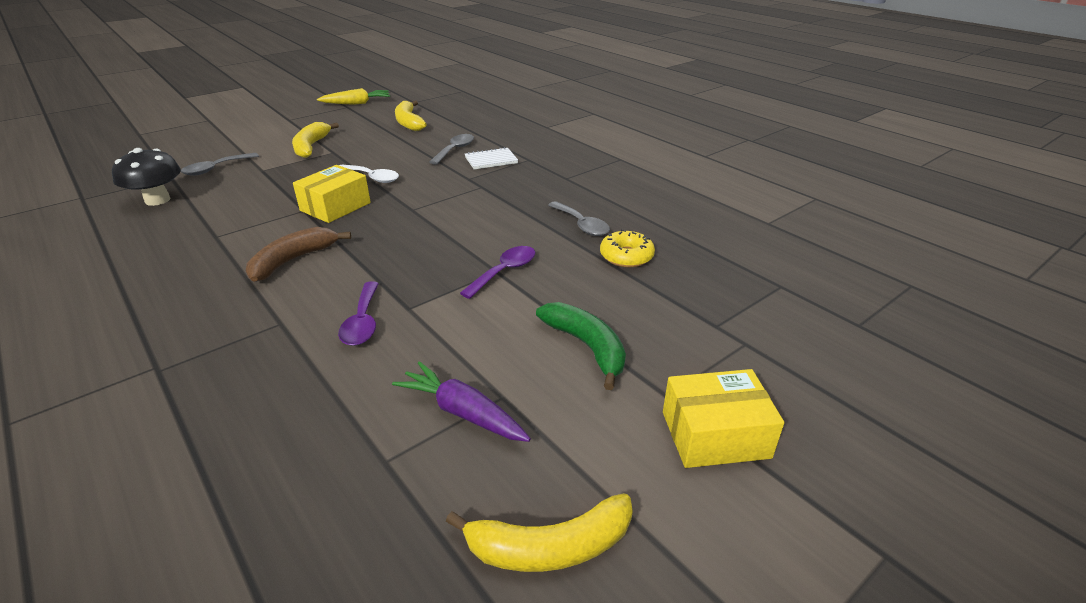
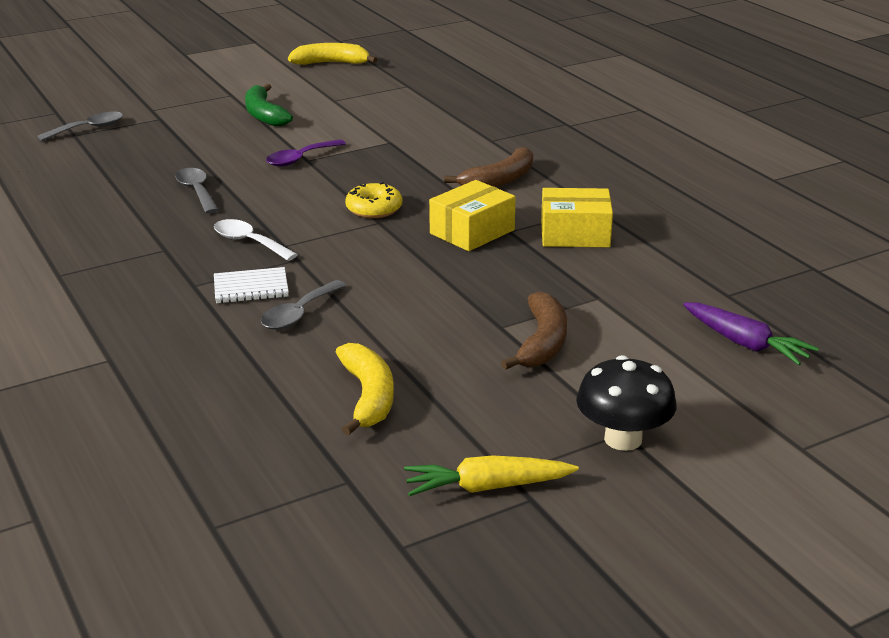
camera: 170 degrees left, 5 degrees down
(157, 200) = (707, 257): black mushroom -> black mushroom (623, 439)
(215, 169) = (672, 305): grey spoon -> grey spoon (88, 129)
(311, 146) = (542, 343): yellow banana -> brown banana
(362, 322) = (426, 136): purple spoon -> none
(372, 178) = (430, 270): white spoon -> white spoon (249, 242)
(462, 412) = (360, 96): purple carrot -> purple carrot (745, 344)
(626, 256) = (179, 162): yellow donut -> yellow donut (374, 209)
(715, 434) = (220, 82): yellow box -> yellow box (575, 234)

